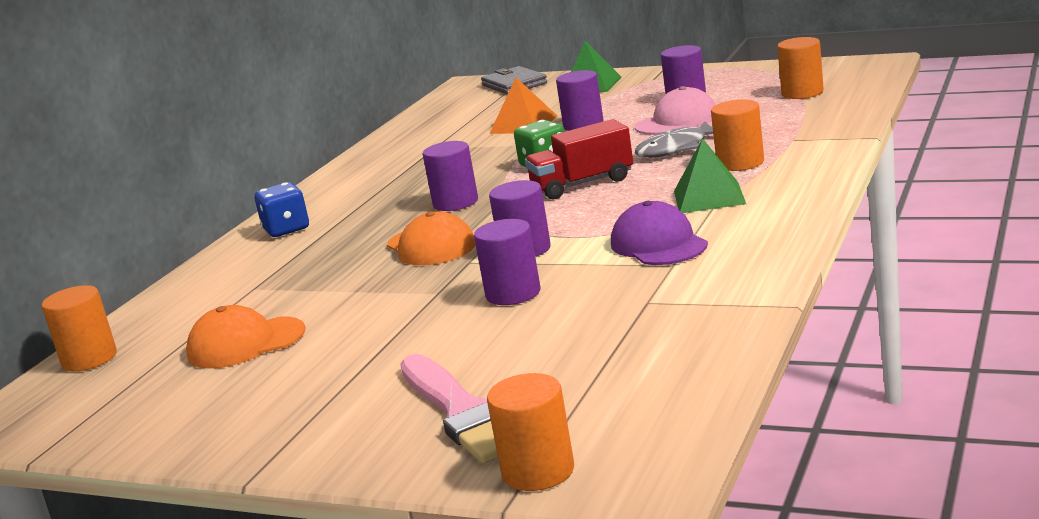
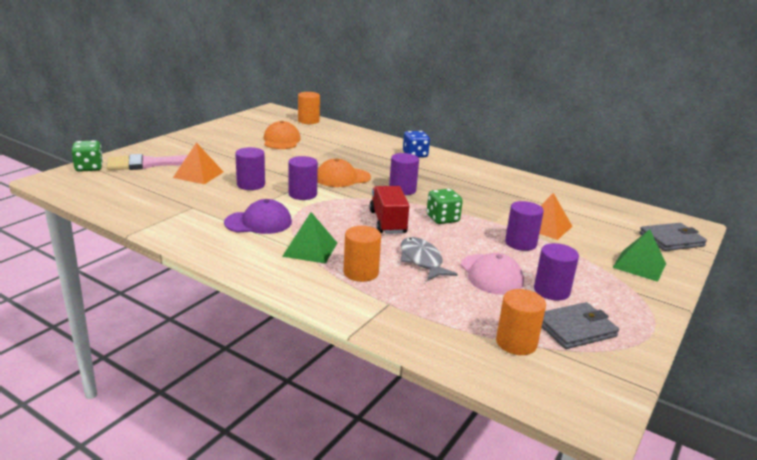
camera: 95 degrees right, 5 degrees up
(495, 349) = (198, 174): none -> orange pyramid
(538, 471) = (89, 168): orange cylinder -> green dice
(751, 83) = (575, 329): none -> grey wallet

